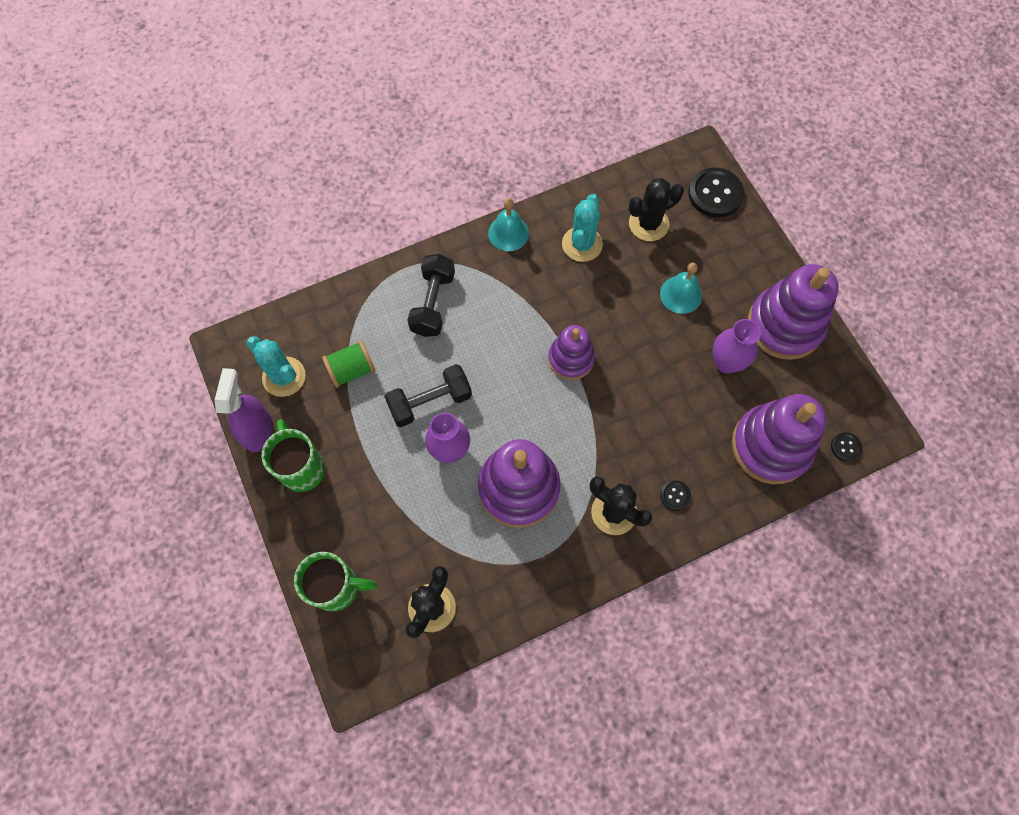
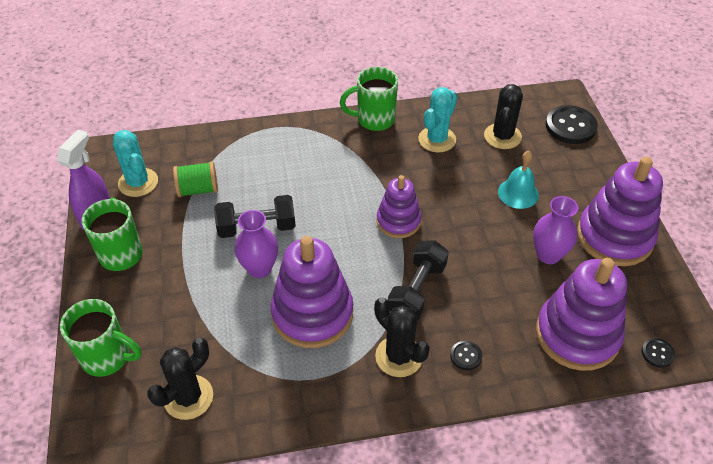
camera: 15 degrees right, 20 degrees down
(433, 303) = (289, 156): black dumbbell -> black dumbbell (417, 290)
(508, 233) = (374, 120): turquoise bell -> green mug
(648, 224) = (502, 136): black cactus -> black cactus turned 60 degrees counterclockwise

